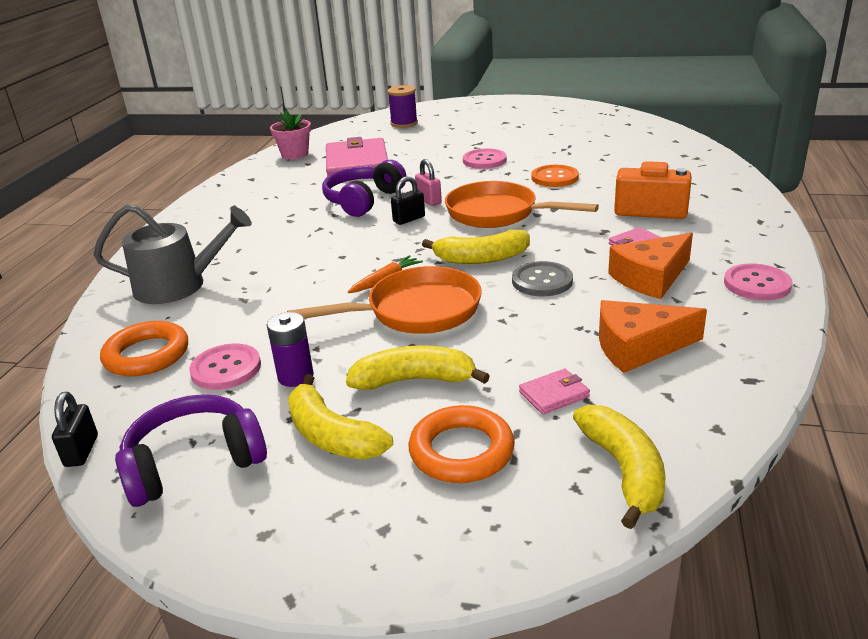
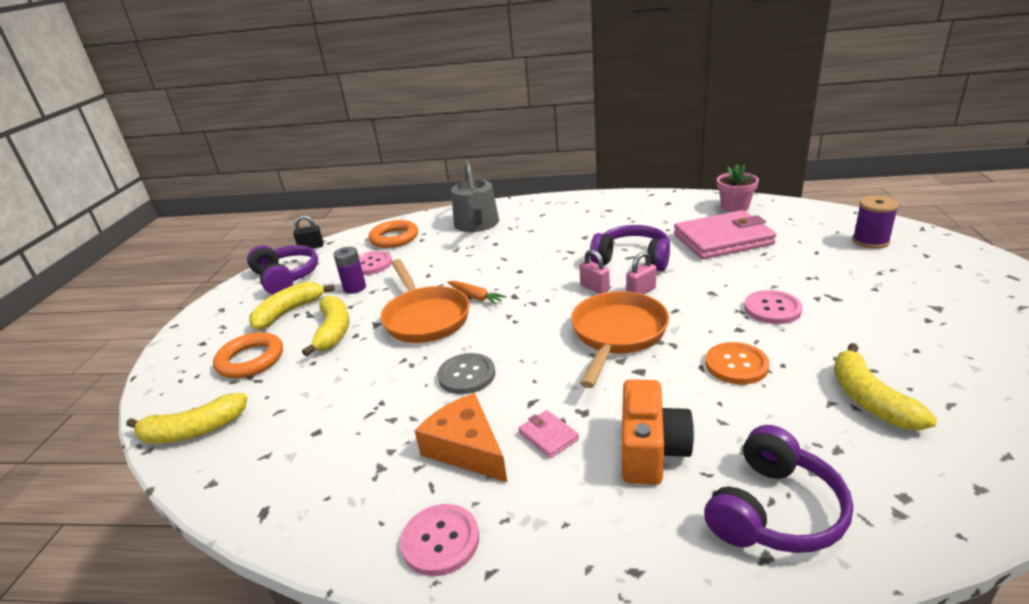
camera: 85 degrees right, 0 degrees up
(409, 219) = (594, 288): black padlock -> pink padlock
(481, 258) = (513, 337): yellow banana -> yellow banana (870, 400)
(554, 394) = (292, 394): pink wallet -> none
(638, 347) = (339, 438): orange cheese -> none
(701, 182) = (774, 510): none -> purple headphones

